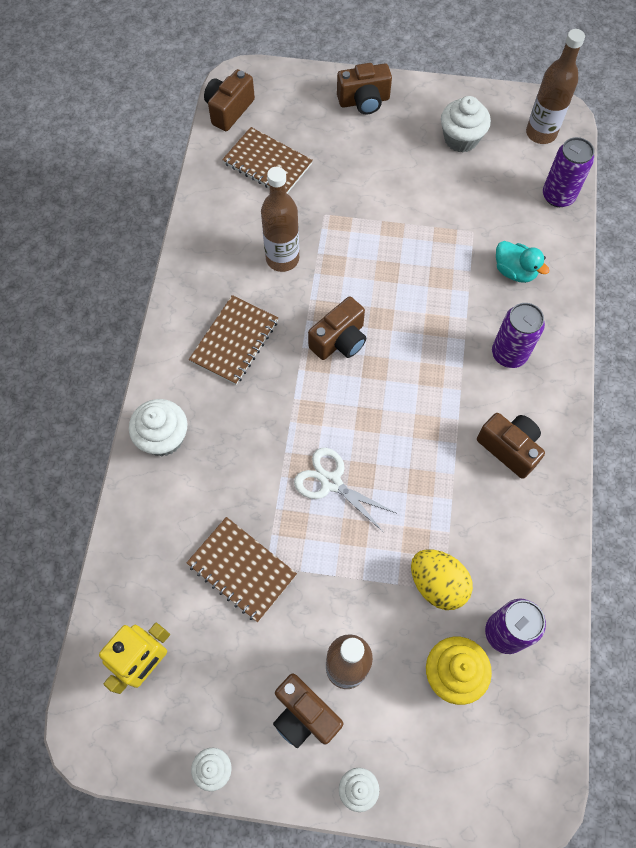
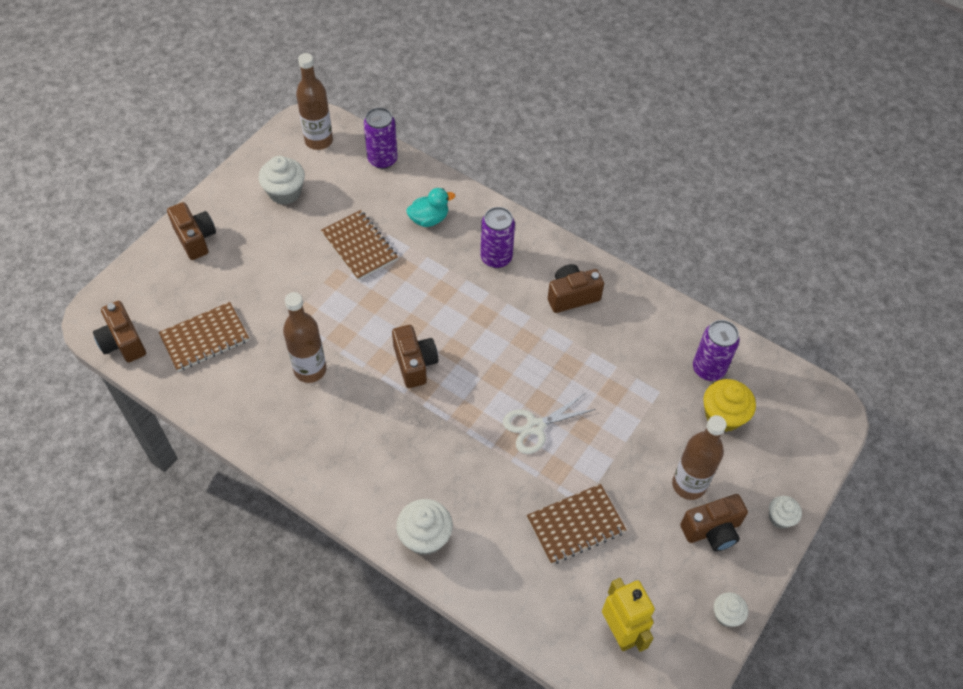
camera: 65 degrees left, 10 degrees down
(234, 341) = (366, 441): brown notebook -> brown notebook (359, 246)
(364, 101) = (195, 239): brown camera -> brown camera turned 45 degrees counterclockwise
(437, 584) = (653, 393): yellow egg -> none

